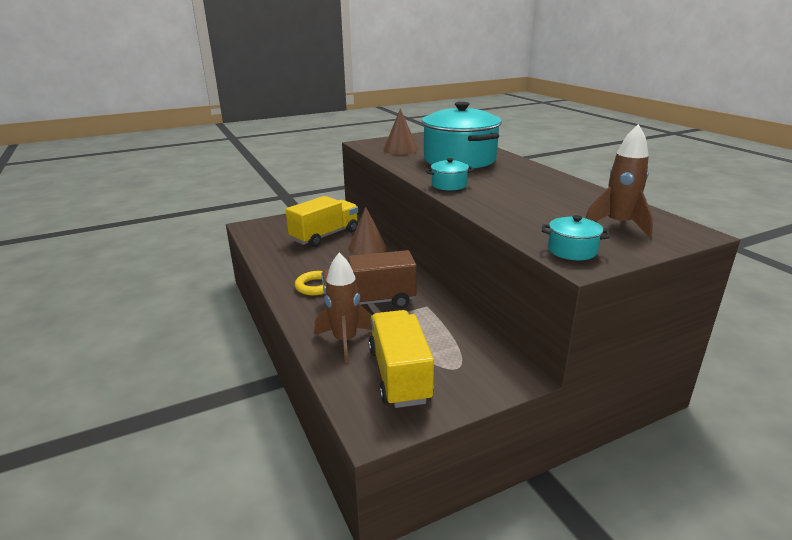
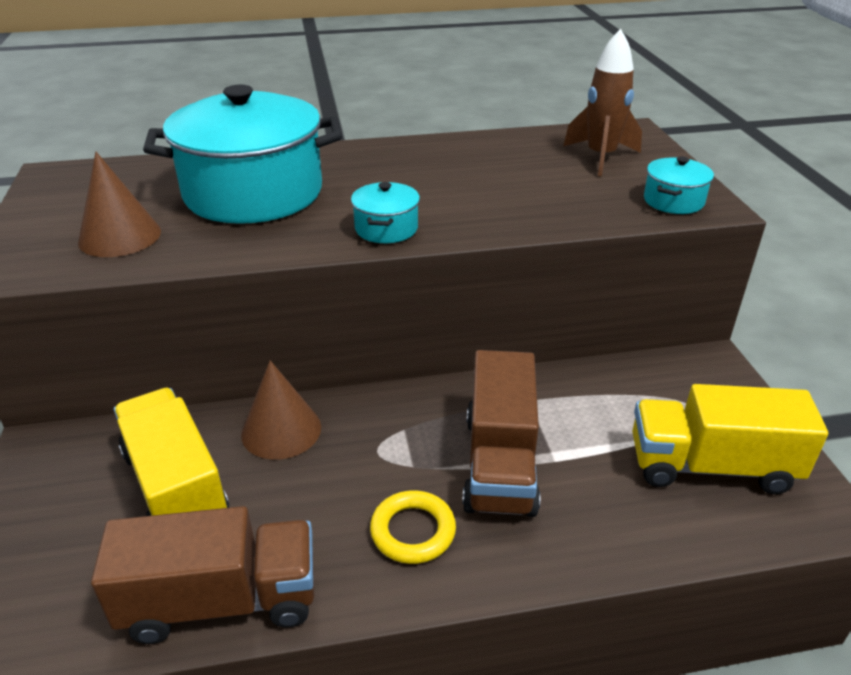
camera: 75 degrees left, 10 degrees up
(272, 256) = (221, 600): none -> brown truck
(345, 341) = (618, 513): brown rocket -> none

